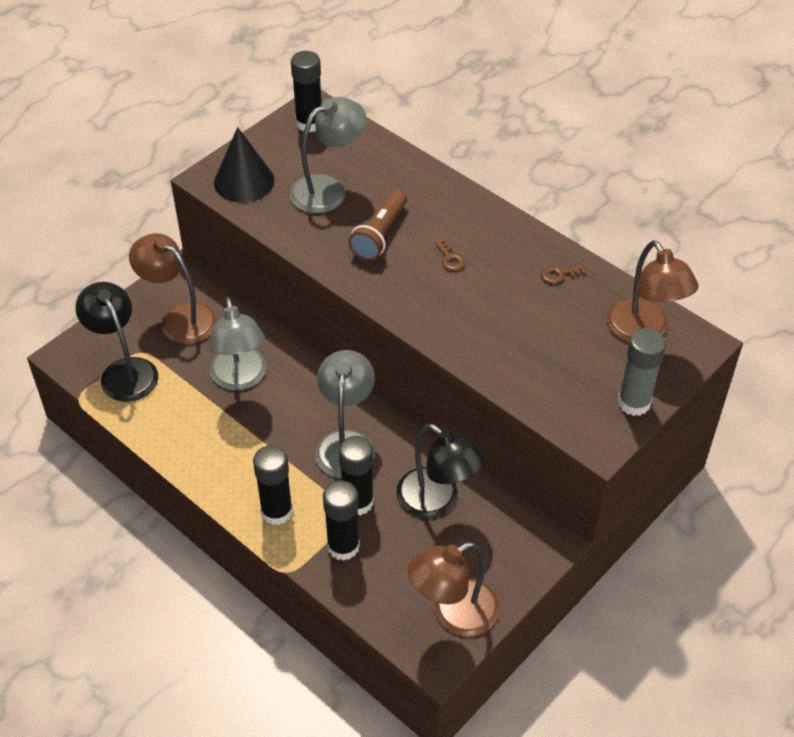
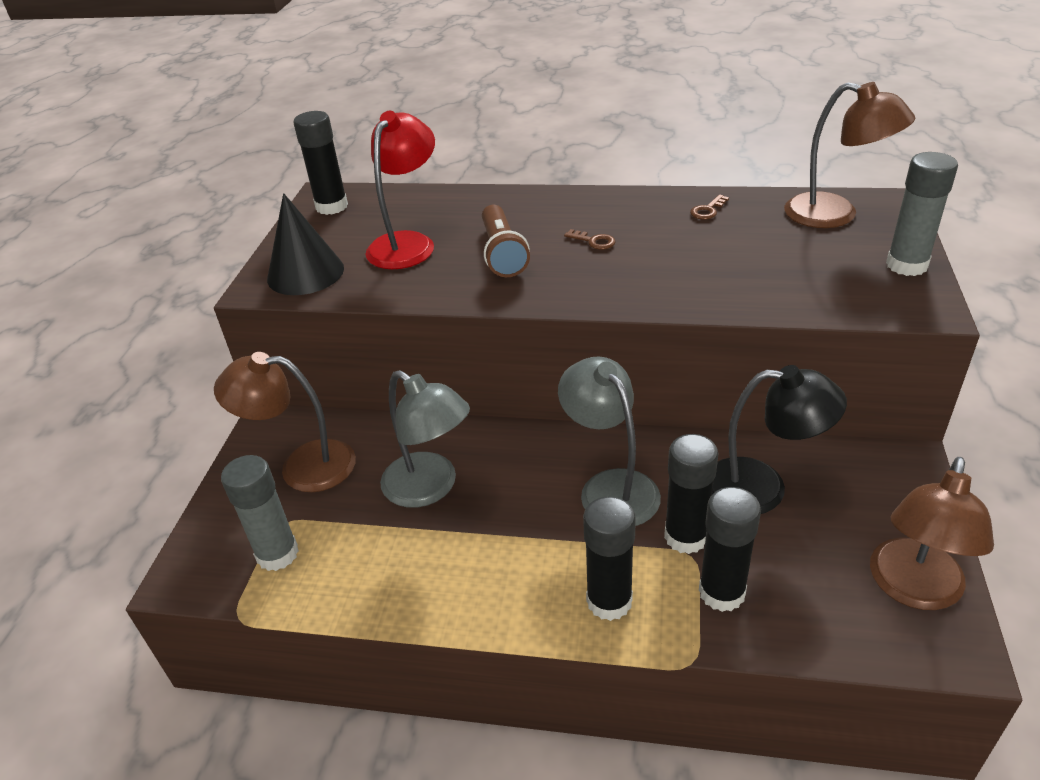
camera: 30 degrees left, 10 degrees down
(124, 371) = (277, 554): black lamp -> grey glue stick
(328, 189) = (407, 243): grey lamp -> red lamp

